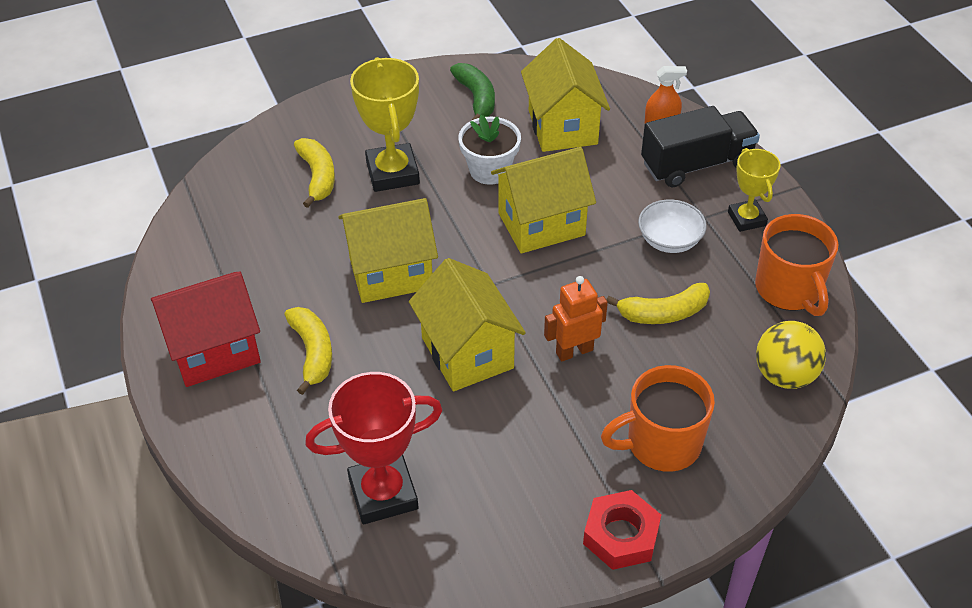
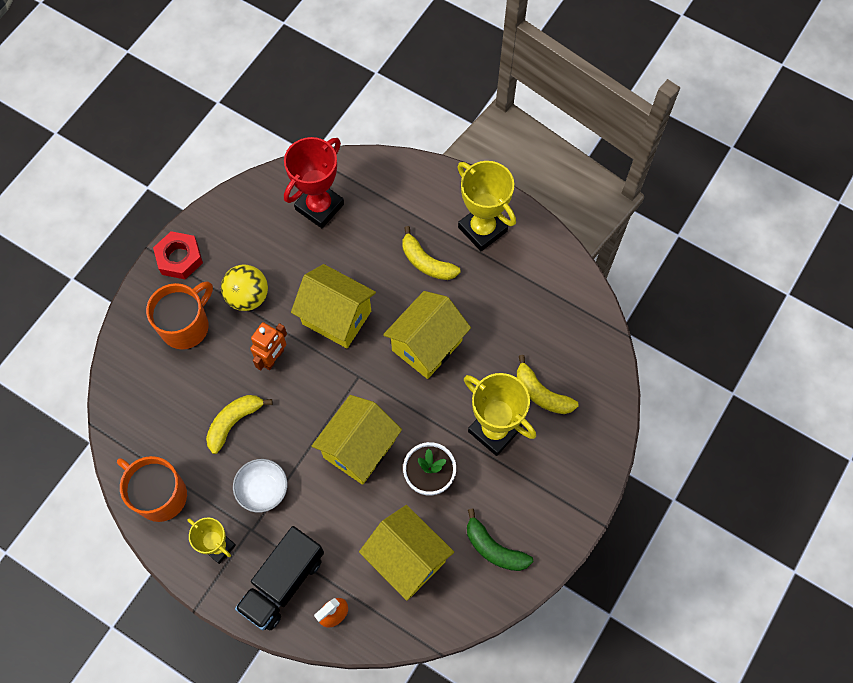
camera: 145 degrees right, 20 degrees up
(214, 351) = (482, 229): red house -> yellow trophy
(784, 375) = (134, 419): yellow ball -> yellow ball (248, 297)

